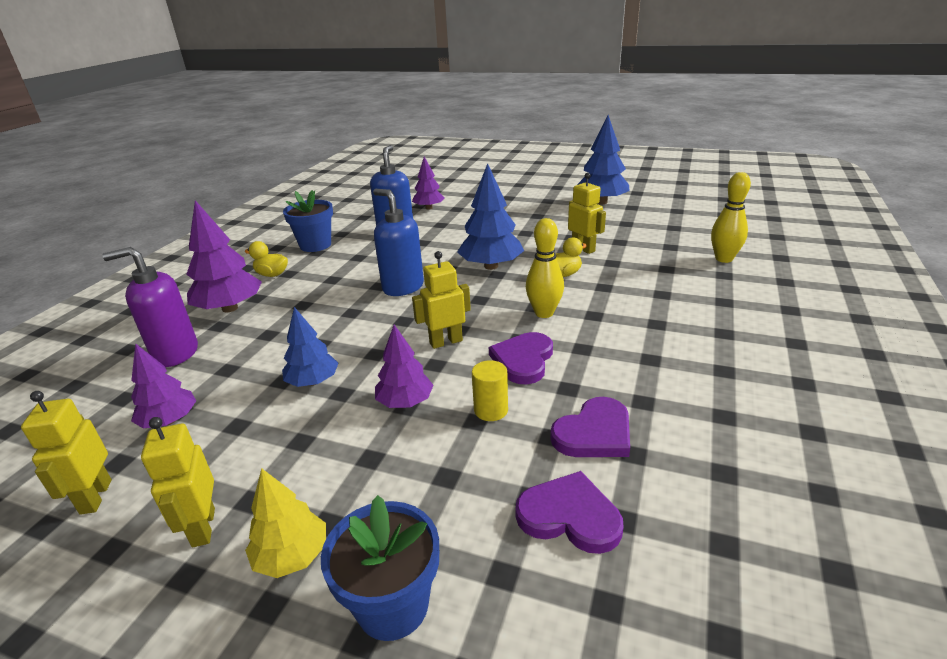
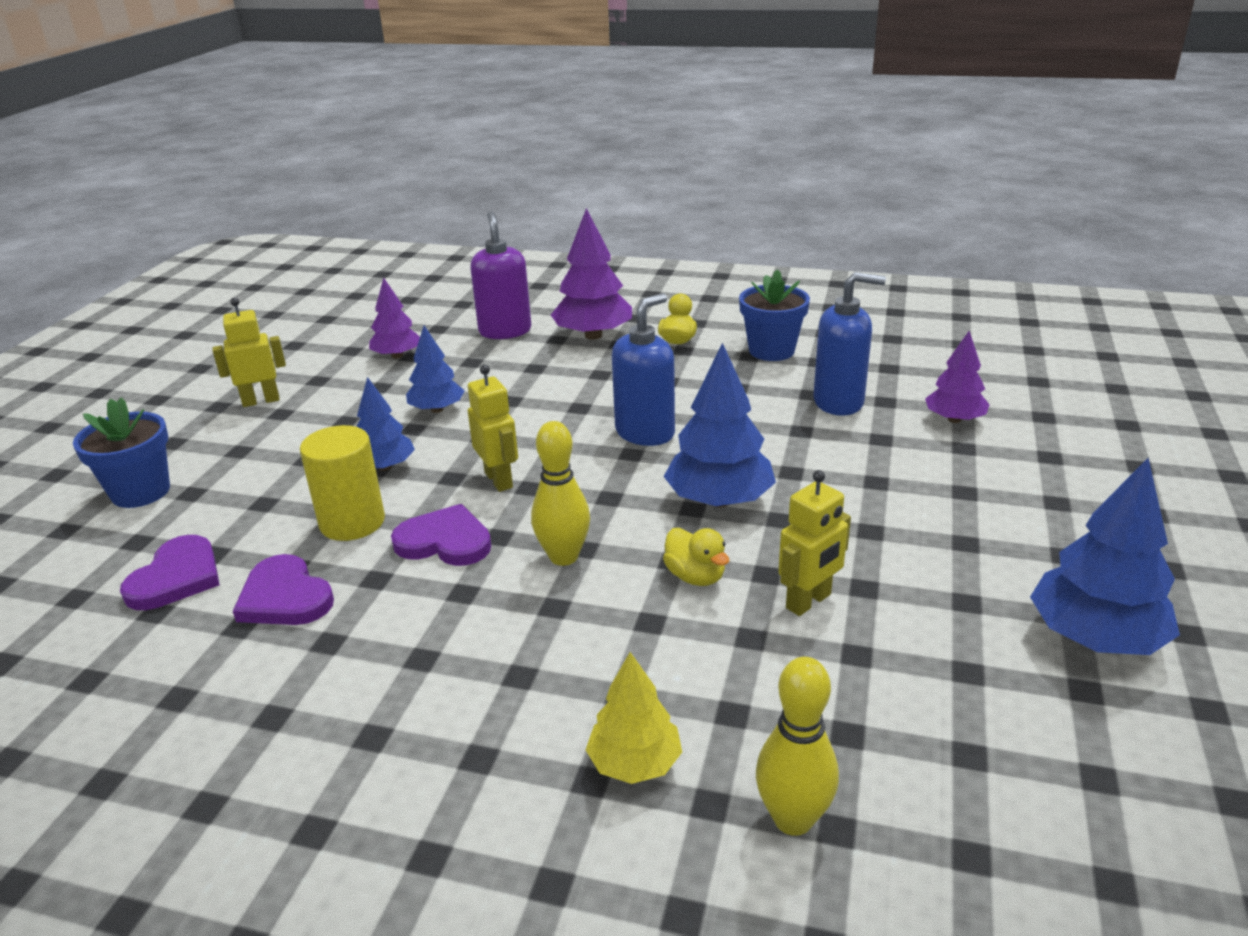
camera: 85 degrees right, 0 degrees up
(95, 497) = (314, 353): yellow robot -> none
(292, 556) = (212, 442): yellow tree -> yellow tree (634, 763)
(405, 402) = (385, 467): purple tree -> blue tree
(491, 410) = (352, 522): yellow cylinder -> yellow cylinder, size x1.65

